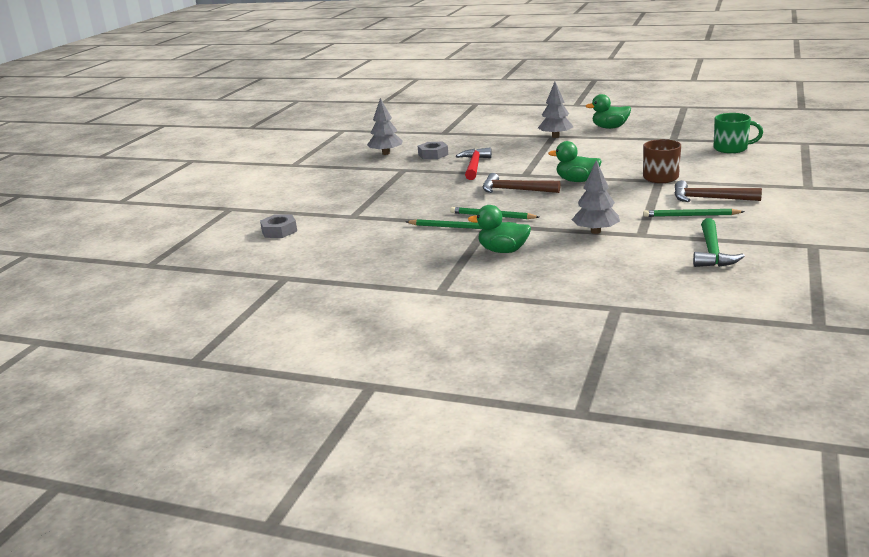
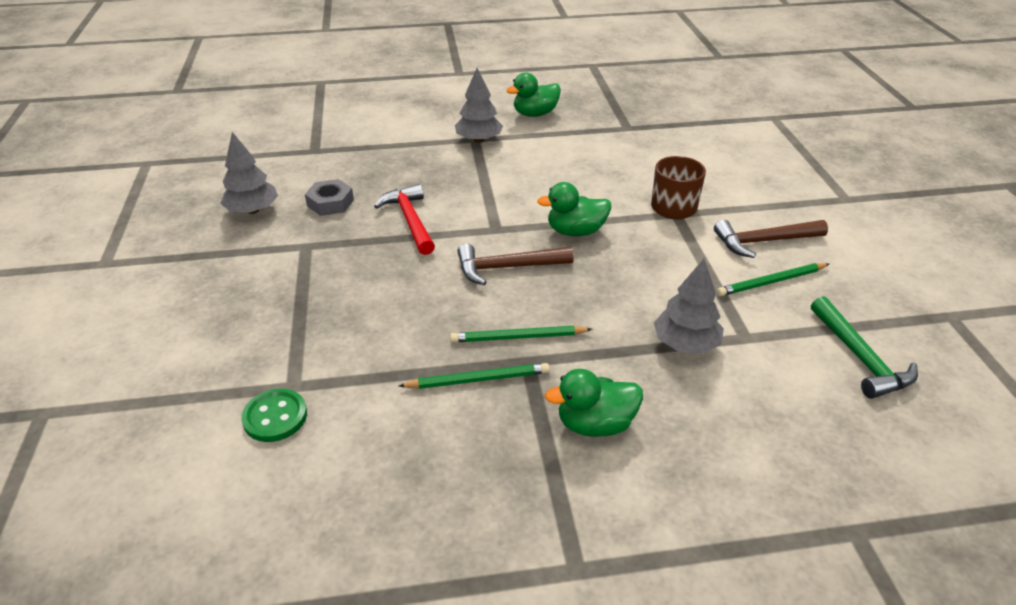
camera: 30 degrees left, 15 degrees up
(279, 231) = (180, 461): grey nut -> none
(334, 224) = (275, 417): none -> green button
(731, 148) = (707, 137): green mug -> none

